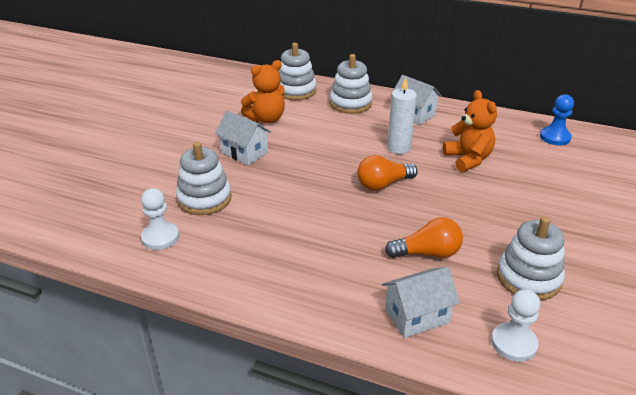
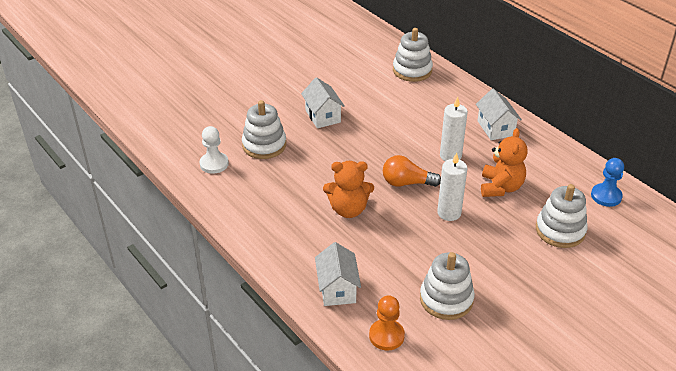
camera: 30 degrees right, 5 degrees up
(266, 119) = (364, 90): orange teddy bear -> orange teddy bear (348, 209)
(350, 103) = (449, 99): white stacking toy -> white stacking toy (560, 230)
(416, 316) = (337, 289): white house -> white house turned 75 degrees clockwise
(427, 253) = (388, 250): orange light bulb -> none
(447, 197) = (449, 213): none -> white candle
(513, 343) = (386, 336): white pawn -> orange pawn

